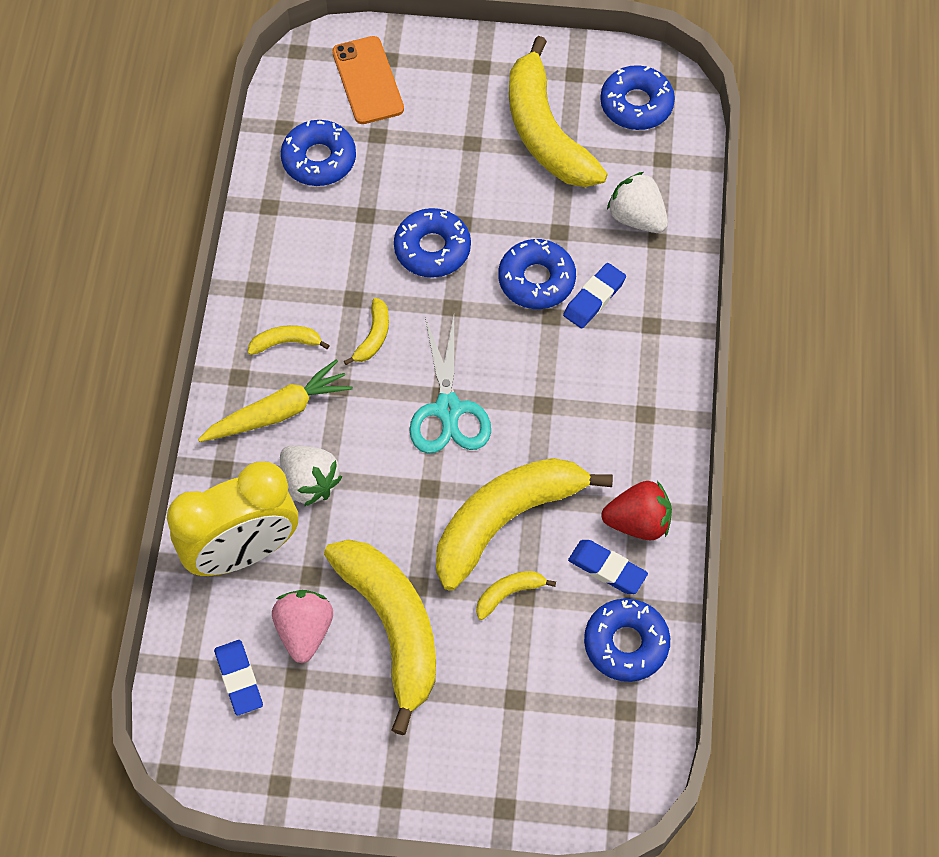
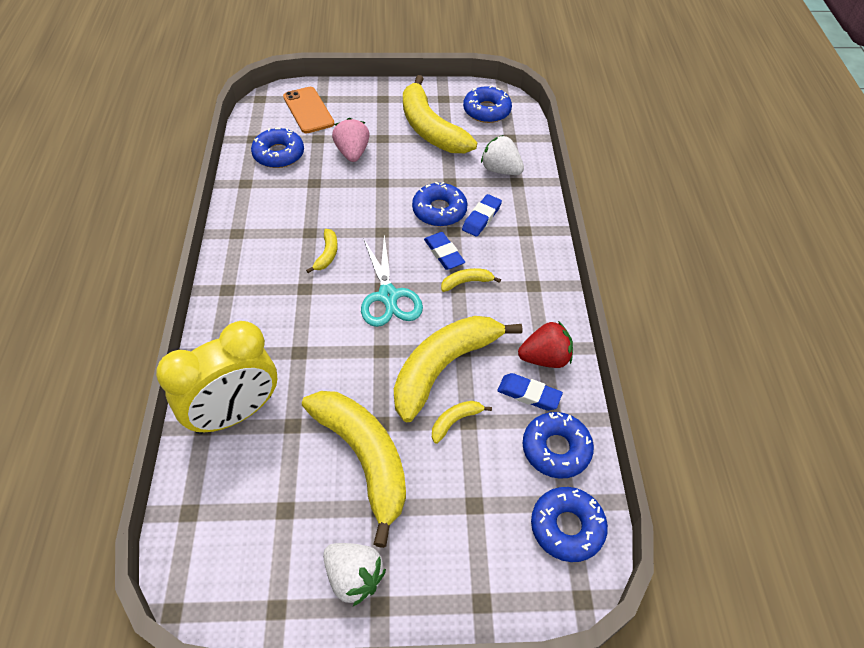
camera: 10 degrees left, 10 degrees down
(239, 679) = (235, 517): blue eraser -> blue eraser (444, 253)
(278, 412) = (259, 309): yellow carrot -> none
(286, 343) = (262, 264): yellow banana -> yellow banana (466, 282)
(304, 631) = (290, 470): pink strawberry -> pink strawberry (352, 153)
(309, 483) = (286, 357): white strawberry -> white strawberry (354, 577)
(432, 249) = (363, 198): blue donut -> blue donut (567, 527)

